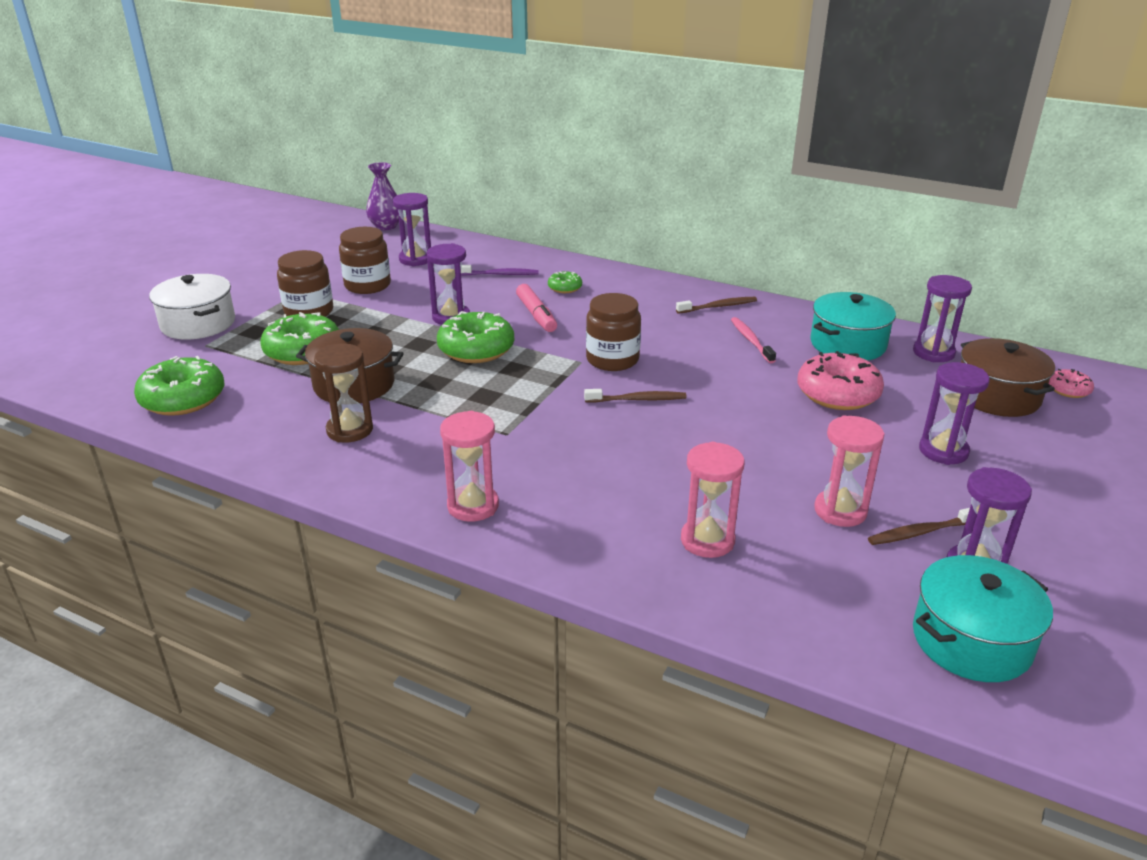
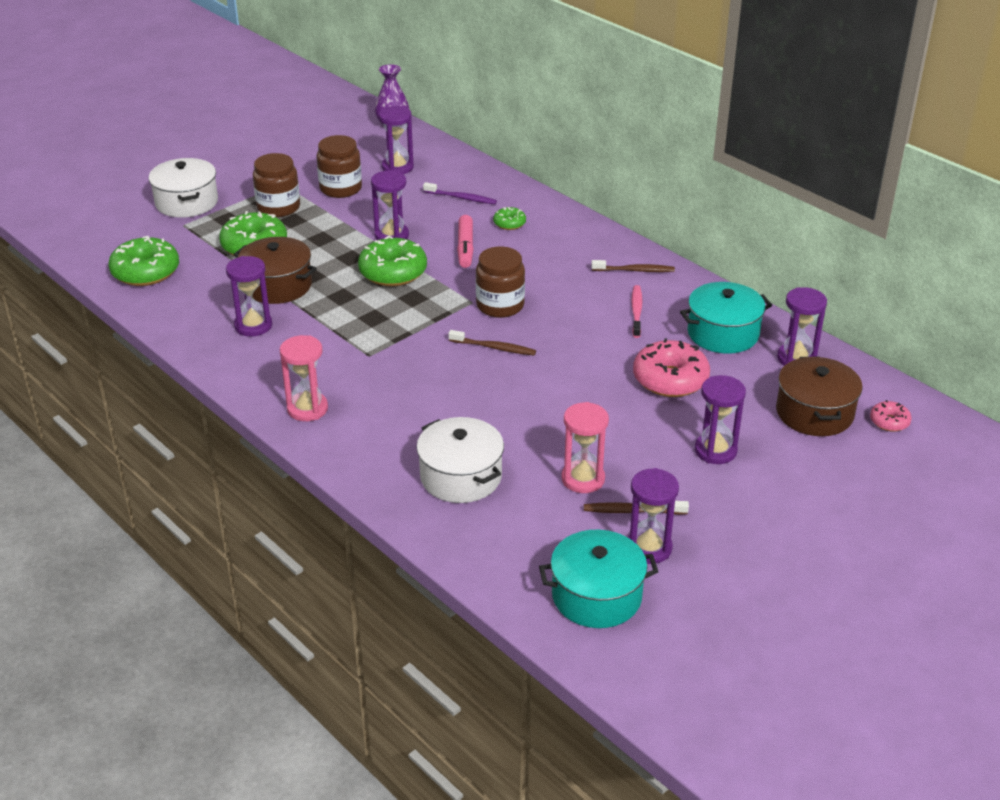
camera: 20 degrees right, 5 degrees up
(350, 430) = (253, 326): brown hourglass -> purple hourglass
(707, 540) = (461, 476): pink hourglass -> white pot

